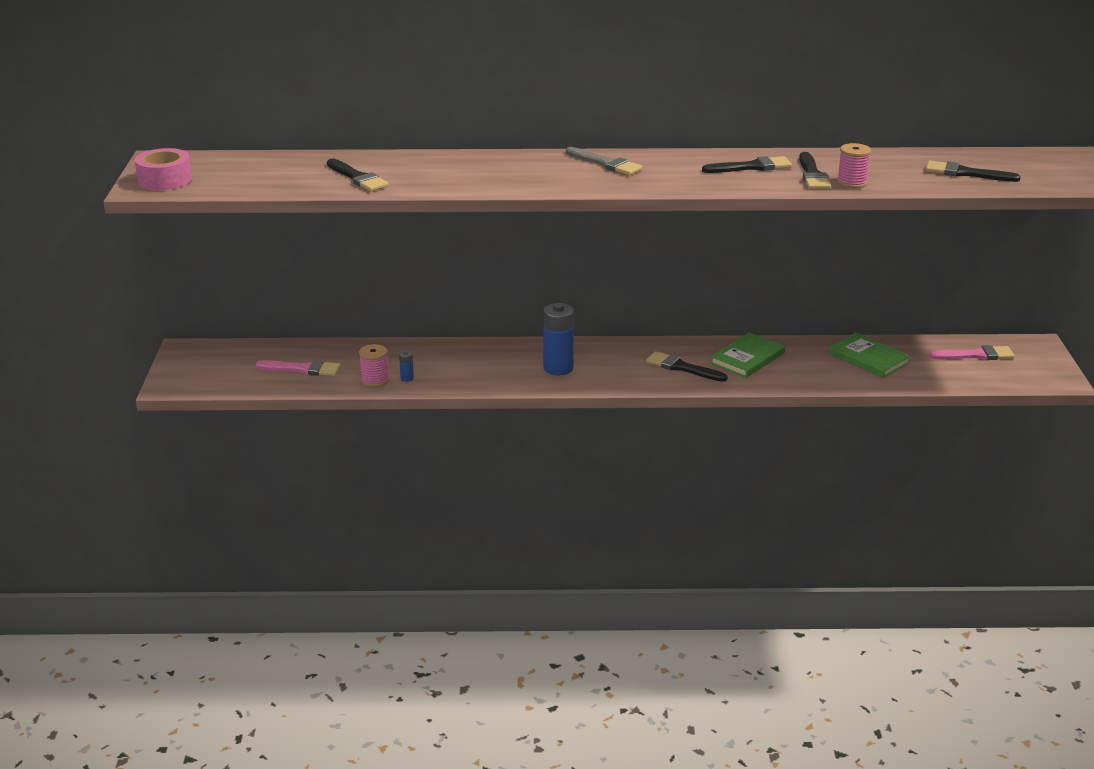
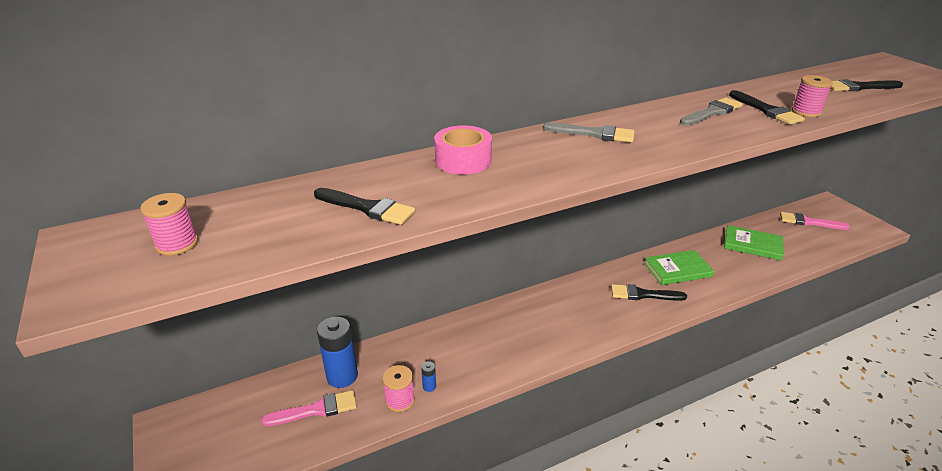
camera: 25 degrees left, 5 degrees up
(165, 180) = (106, 273): pink tape -> pink tape (463, 160)
(215, 173) = (177, 244): none -> pink spool
(558, 368) = (551, 327): blue battery -> blue battery (342, 376)
(747, 358) = (677, 269): green book -> green book turned 60 degrees clockwise
(752, 167) = (712, 112): black brush -> grey brush
(976, 355) = (809, 222): pink brush -> pink brush turned 135 degrees counterclockwise

